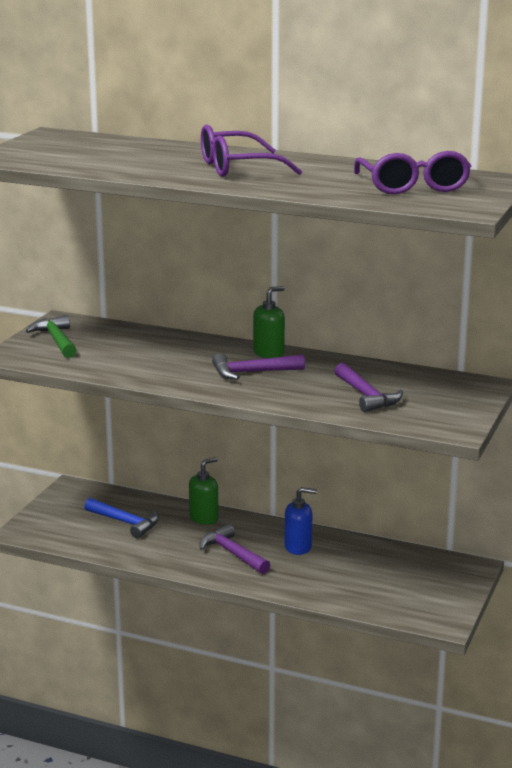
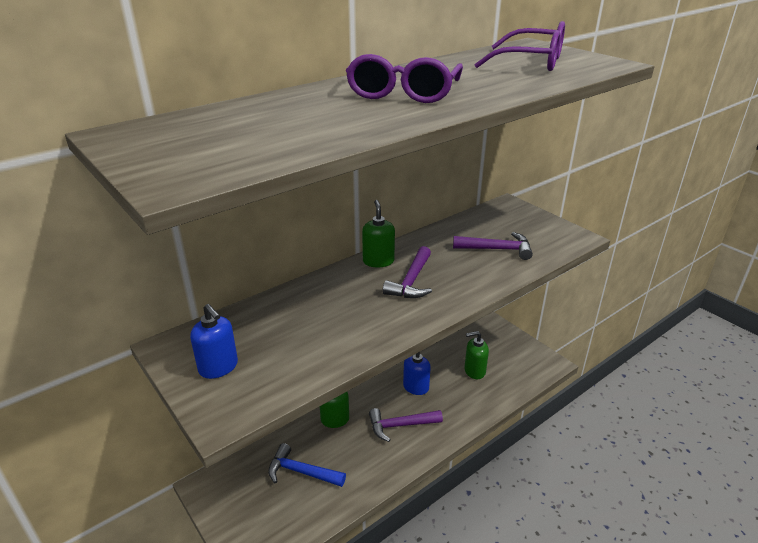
camera: 60 degrees left, 10 degrees up
(56, 340) = (218, 367): green hammer -> blue soap dispenser
(126, 522) = (301, 472): blue hammer -> blue hammer turned 135 degrees counterclockwise
(367, 575) = (474, 371): none -> green soap dispenser

